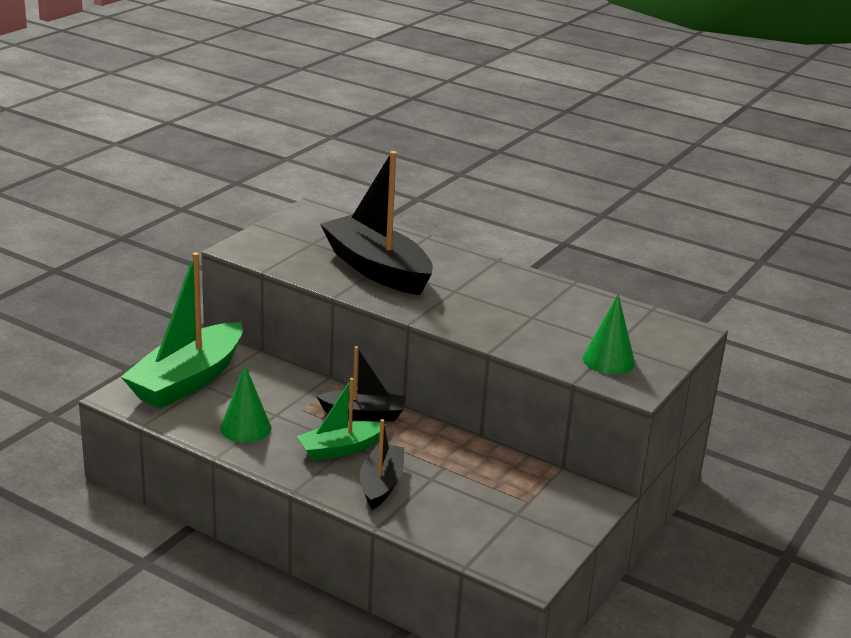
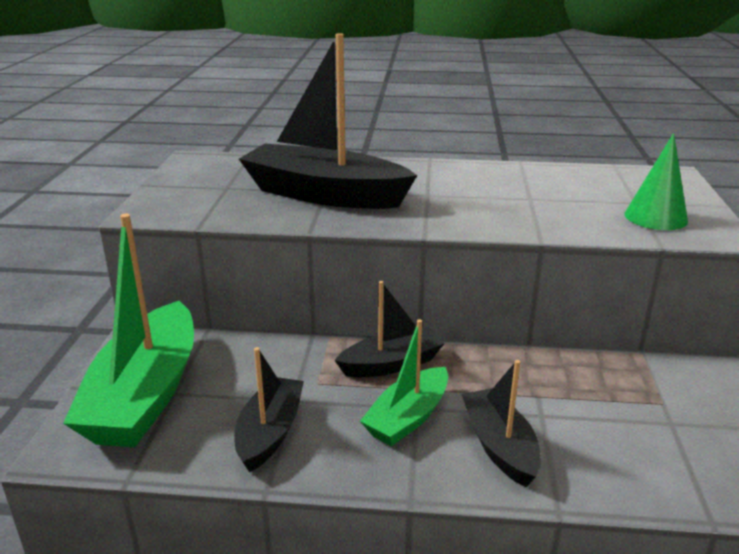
camera: 25 degrees left, 0 degrees up
(245, 428) = (270, 432): green cone -> black boat

